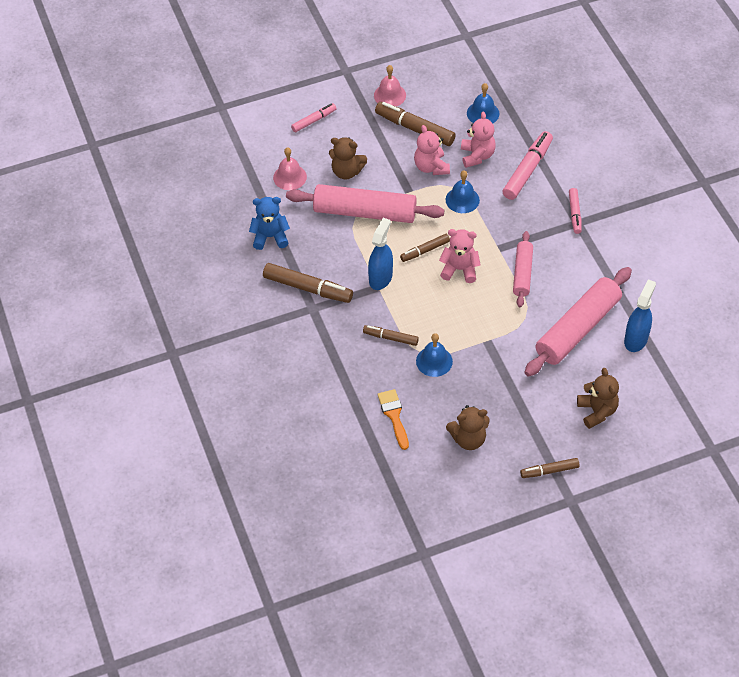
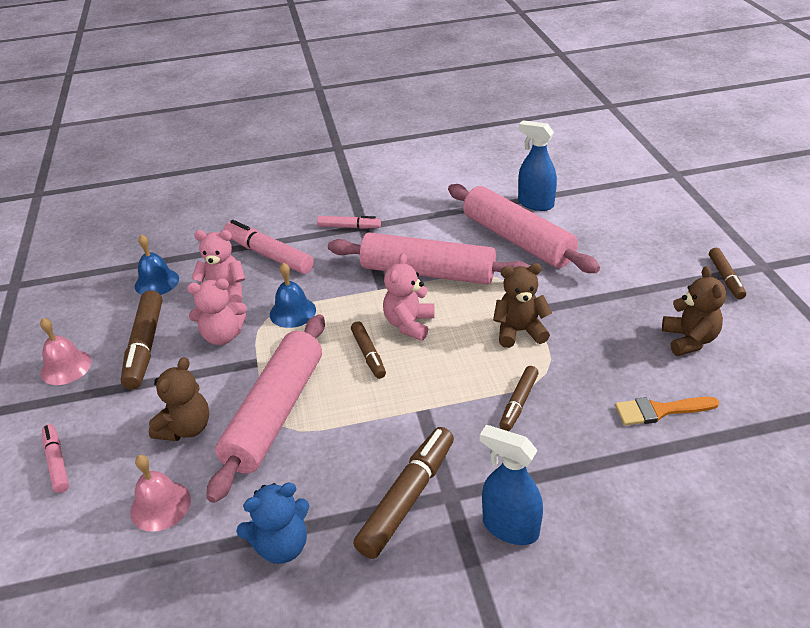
camera: 80 degrees left, 15 degrees down
(270, 237) = (282, 545): blue teddy bear -> blue teddy bear turned 120 degrees counterclockwise
(380, 278) = (406, 405): blue spray bottle -> blue spray bottle (510, 527)
(415, 128) = (145, 346): brown marker -> brown marker turned 45 degrees counterclockwise
(434, 361) = (562, 361): blue bell -> none
(522, 273) = (428, 272): pink rolling pin -> pink rolling pin, size x1.76
(597, 411) = (635, 237): brown teddy bear -> brown teddy bear (519, 331)

